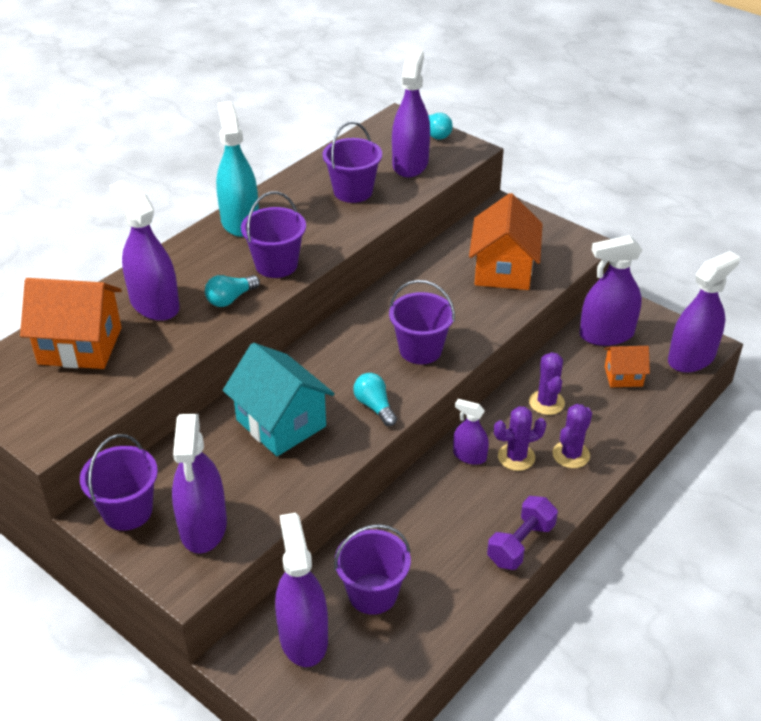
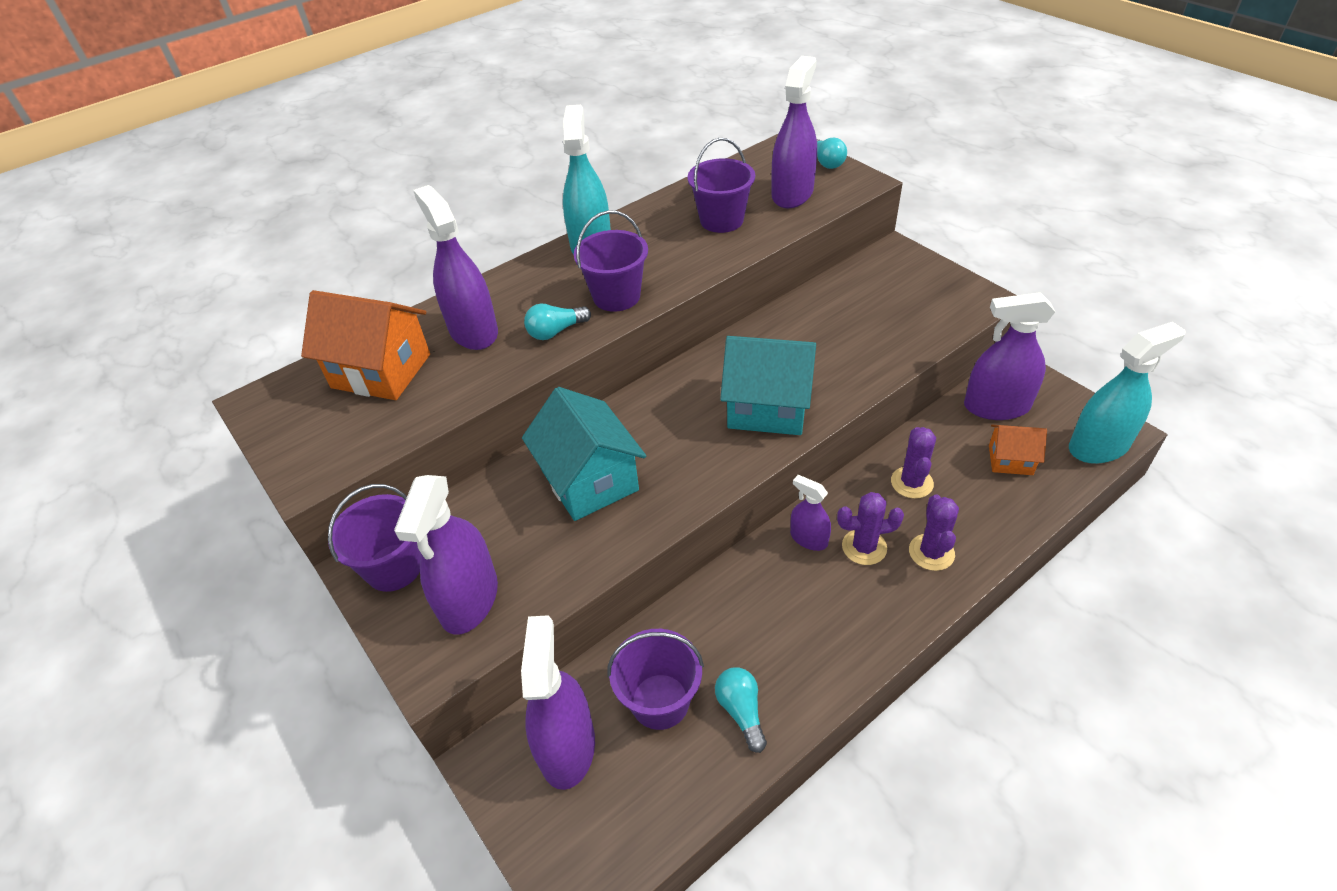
camera: 15 degrees right, 5 degrees up
(374, 406) = (700, 472): turquoise light bulb -> turquoise light bulb (741, 711)
(420, 350) = (767, 408): purple bucket -> turquoise house
(503, 270) = (882, 322): orange house -> none
(520, 544) = (850, 662): purple dumbbell -> none
(571, 455) = (931, 552): purple cactus -> purple cactus turned 45 degrees counterclockwise
(691, 358) = (1098, 446): purple spray bottle -> turquoise spray bottle

